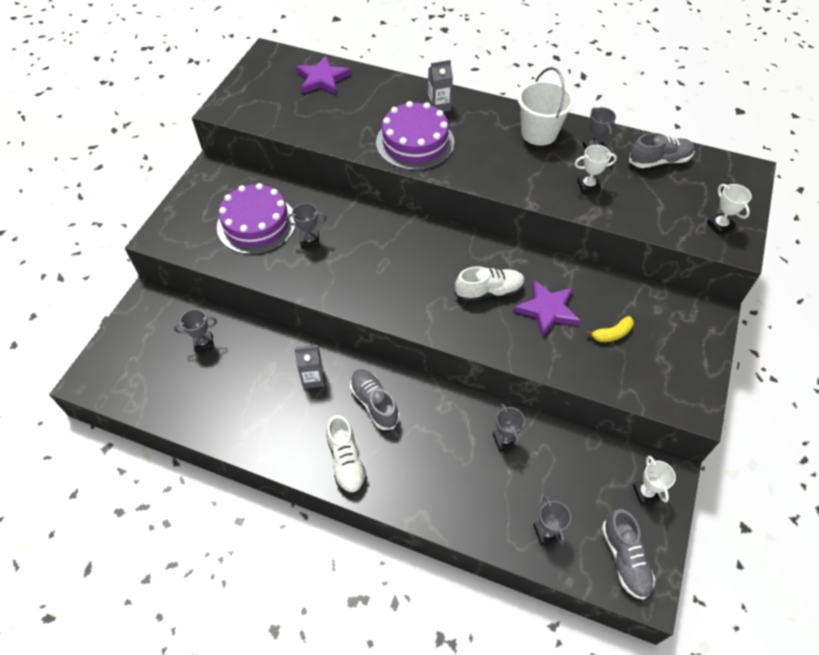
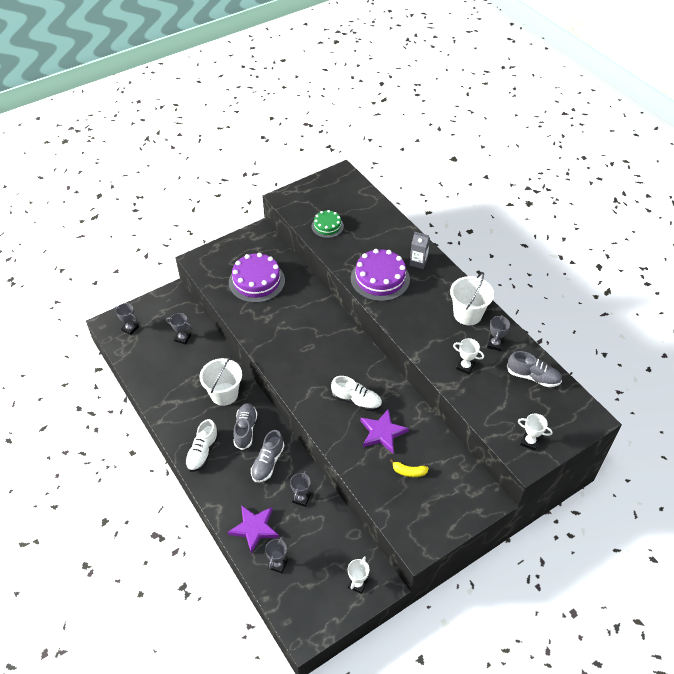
camera: 35 degrees right, 5 degrees down
(303, 116) = (327, 226): none -> green cake
(310, 241) = (278, 308): grey trophy -> grey trophy (130, 328)
(313, 378) = (224, 394): grey carton -> white bucket
(322, 79) = (360, 207): purple star -> purple star (254, 528)
(625, 558) = (309, 609): grey shoe -> grey shoe (268, 463)
(720, 225) = (529, 442): white trophy -> white trophy turned 75 degrees counterclockwise

